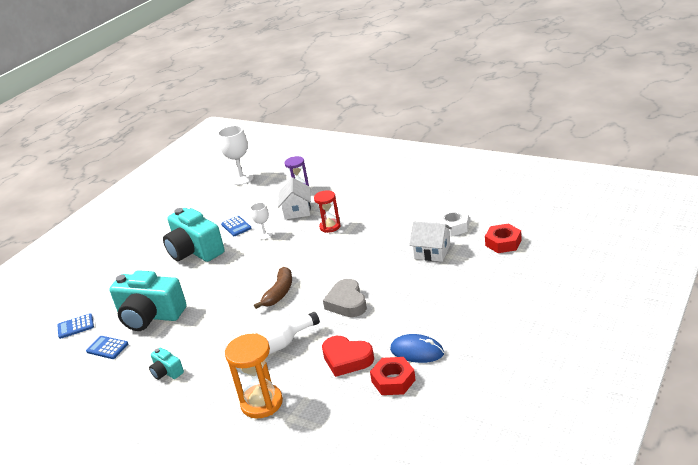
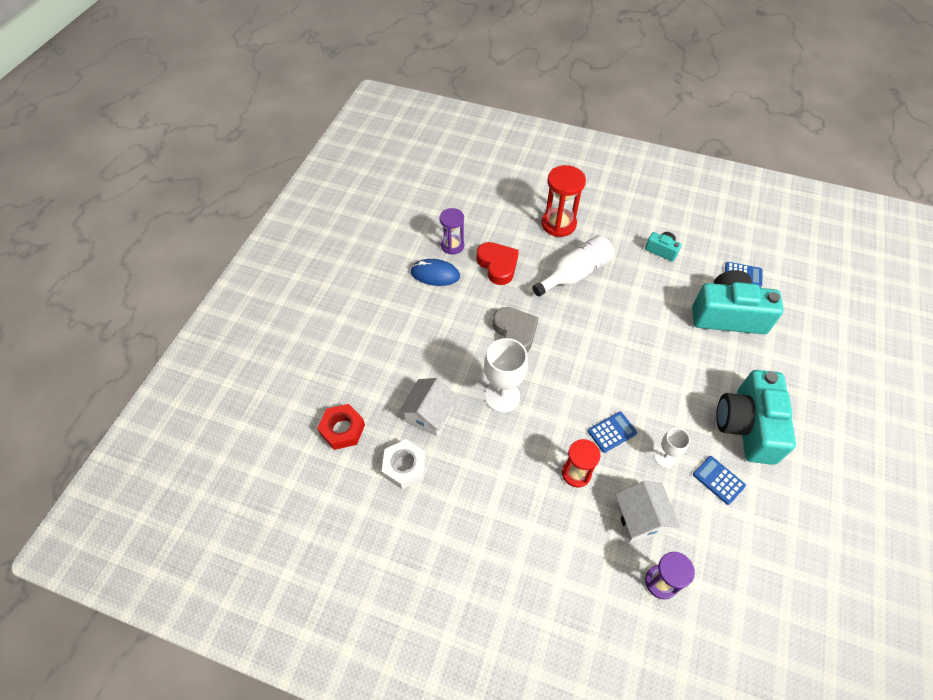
camera: 165 degrees right, 25 degrees up
(76, 326) = (802, 301): blue calculator -> blue calculator (612, 432)
(195, 250) = (747, 426): turquoise camera -> turquoise camera turned 120 degrees counterclockwise
(242, 179) = (790, 633): white goblet -> white goblet (502, 396)
(262, 403) = (558, 224): orange hourglass -> red hourglass
(279, 293) = (596, 347): brown banana -> none
(347, 359) = (498, 265): red heart -> red heart turned 45 degrees clockwise
(393, 381) = (452, 245): red nut -> purple hourglass
(432, 252) = (429, 415): white house -> white house turned 75 degrees counterclockwise

